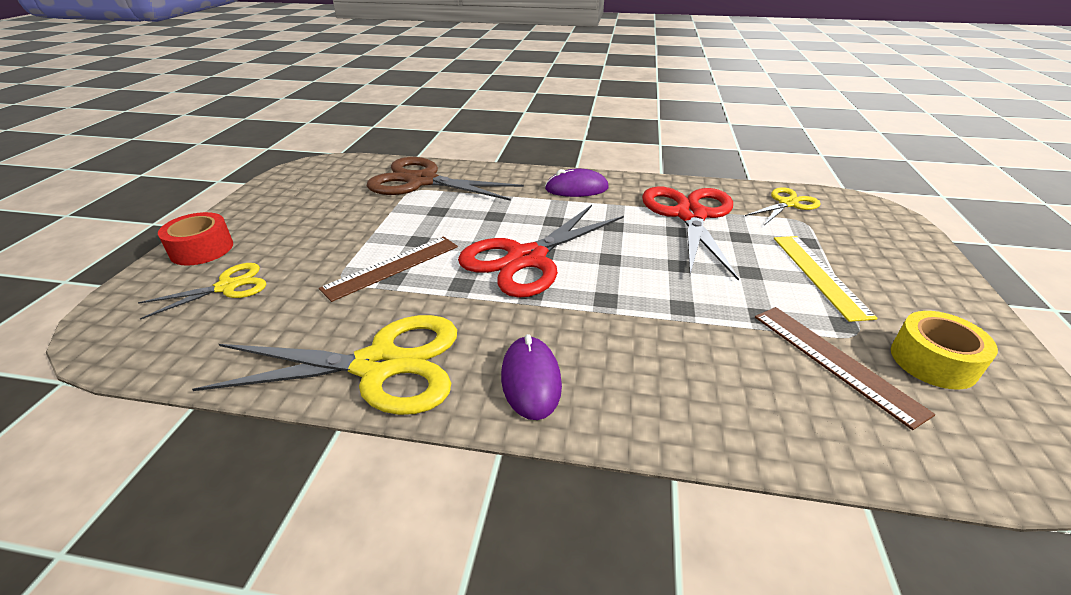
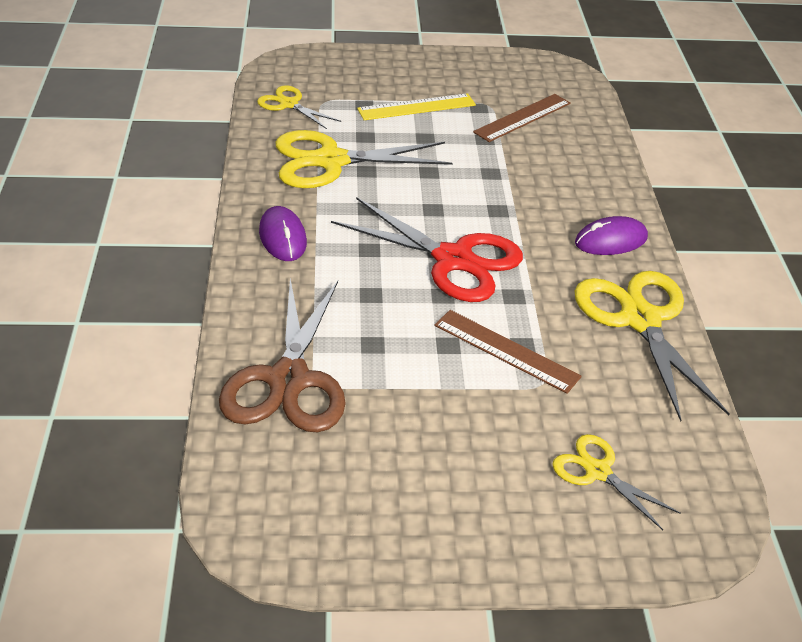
camera: 105 degrees left, 5 degrees up
(202, 249) = (542, 542): red tape -> none
(690, 215) = (331, 161): red scissors -> yellow scissors
(933, 361) = (504, 84): yellow tape -> none

